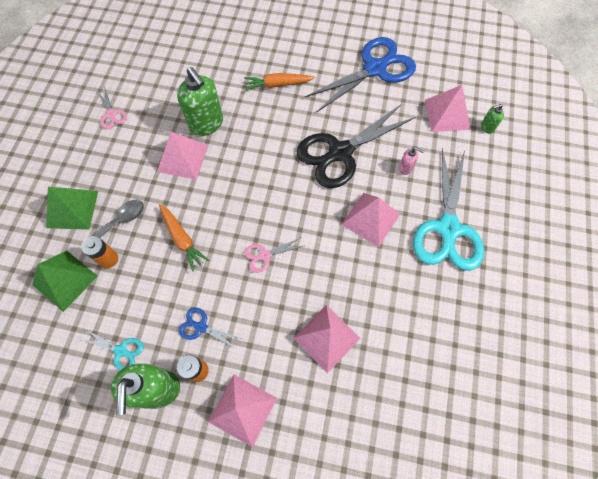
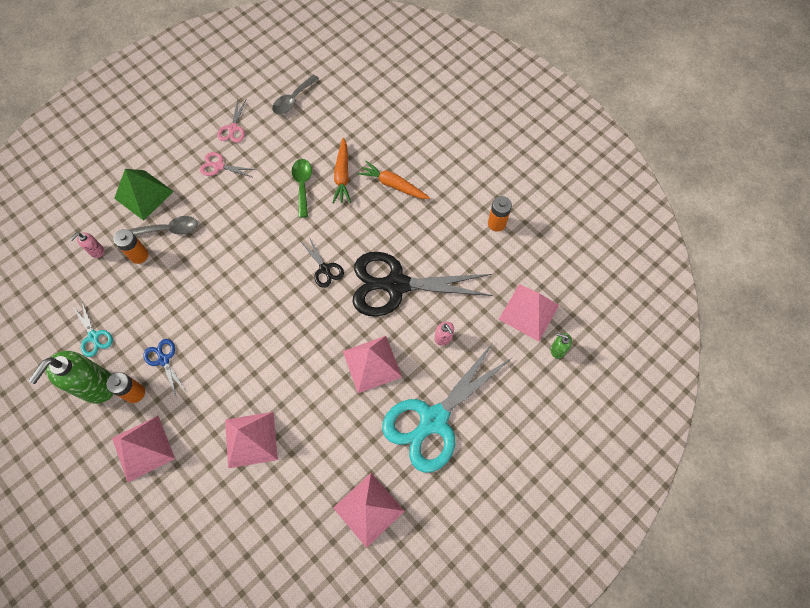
camera: 35 degrees right, 0 degrees up
(65, 280) = (96, 251): green pyramid -> pink soap dispenser
(145, 67) = (293, 100): none -> grey spoon
(182, 239) = (205, 276): orange carrot -> orange carrot (342, 175)
(183, 158) = (259, 204): pink pyramid -> pink pyramid (369, 509)
(206, 124) = (302, 185): green soap dispenser -> green spoon
(265, 255) = (258, 334): pink scissors -> pink scissors (219, 166)
(276, 174) = (324, 269): none -> black scissors
(375, 69) = (496, 223): blue scissors -> orange battery

